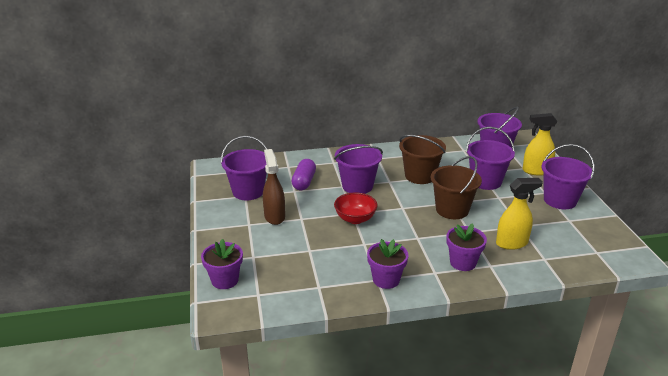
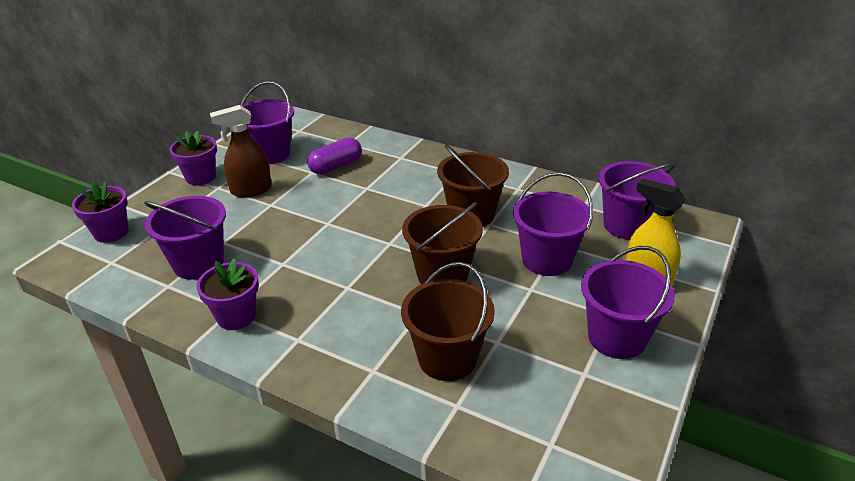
camera: 40 degrees right, 5 degrees up
(274, 216) = (251, 190): brown spray bottle -> brown spray bottle turned 135 degrees counterclockwise
(355, 219) = (319, 231): red bowl -> none
(357, 186) = (382, 195): purple bucket -> purple bucket (198, 263)
(463, 262) = (346, 347): purple flower pot -> purple flower pot (201, 177)
(512, 243) = (447, 358): yellow spray bottle -> brown bucket

